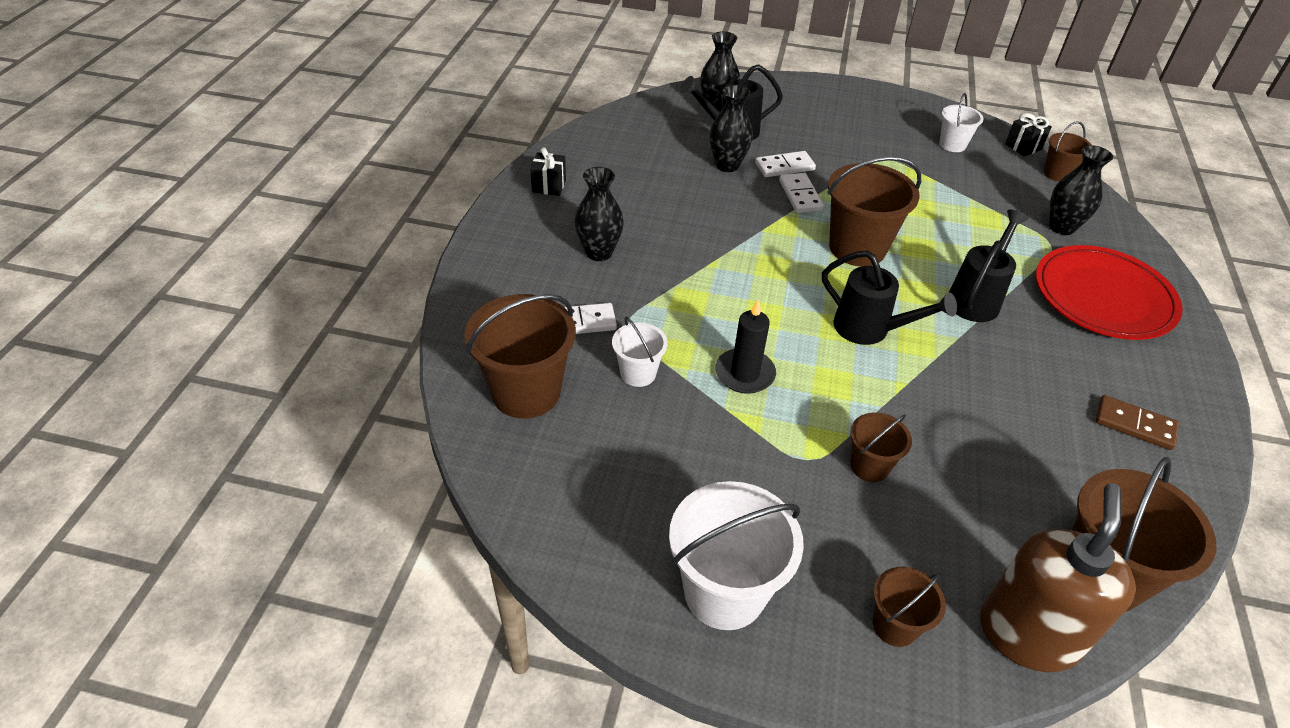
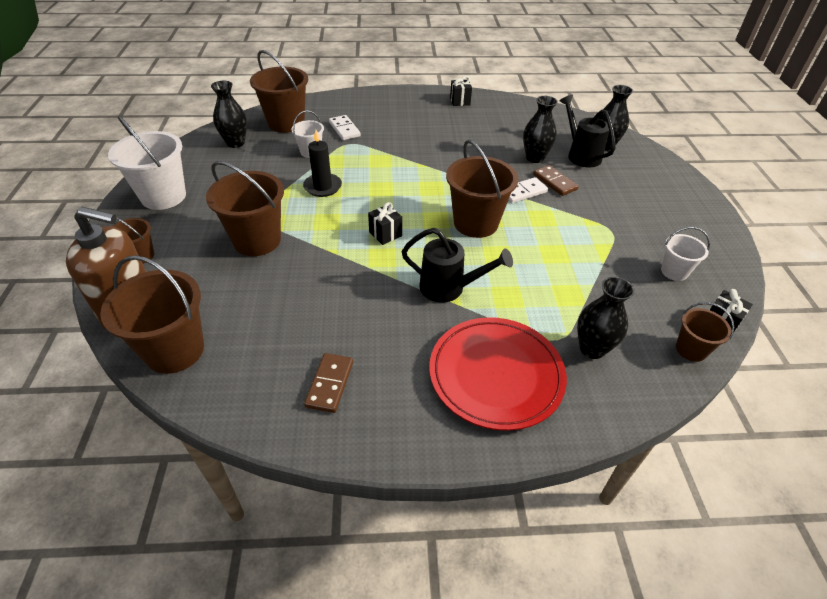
camera: 75 degrees right, 0 degrees up
(599, 252) = (407, 125): black vase -> black vase (235, 143)
(784, 167) = (554, 182): white domino -> brown domino
(869, 329) = (385, 234): black watering can -> black gift
(869, 466) = (257, 240): brown bucket -> brown bucket, size x1.86

